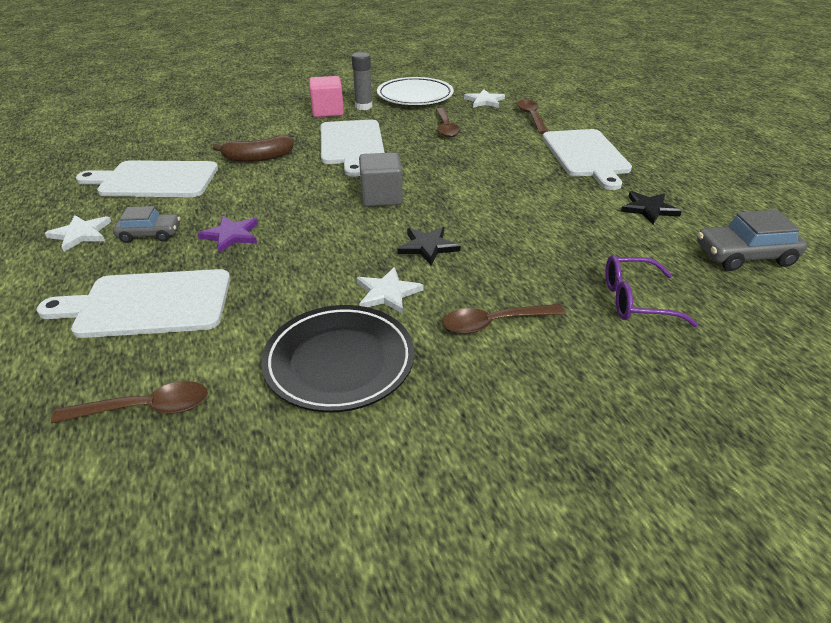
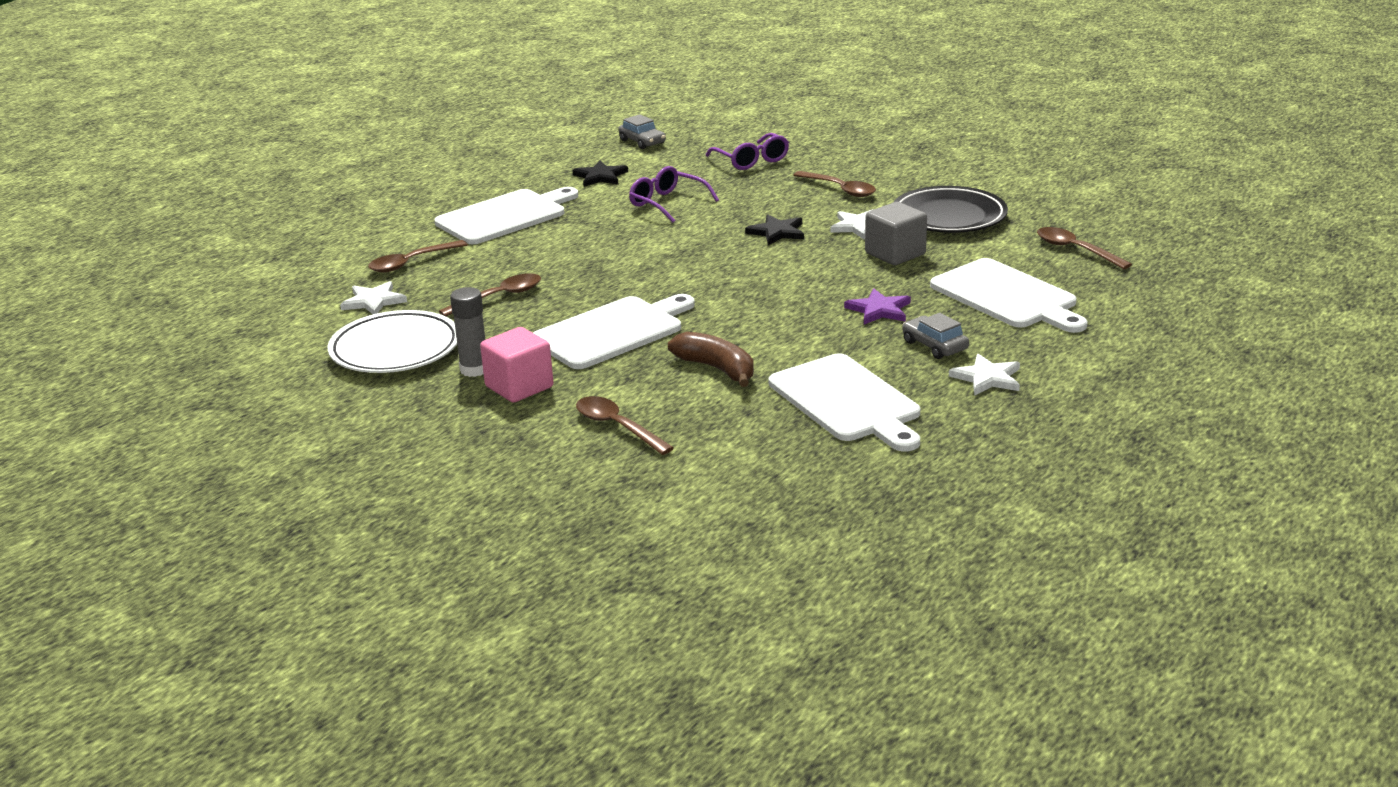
camera: 120 degrees left, 10 degrees down
(249, 121) = (617, 427): none -> brown spoon
(381, 197) = (719, 275): grey cube -> grey cube (895, 254)
(550, 219) = (667, 203): none -> purple glasses
(744, 256) = (642, 142): grey car -> grey car, size x0.67

